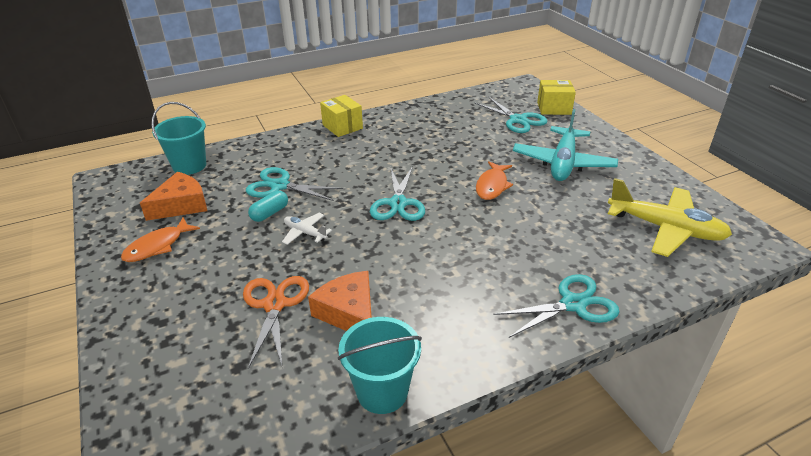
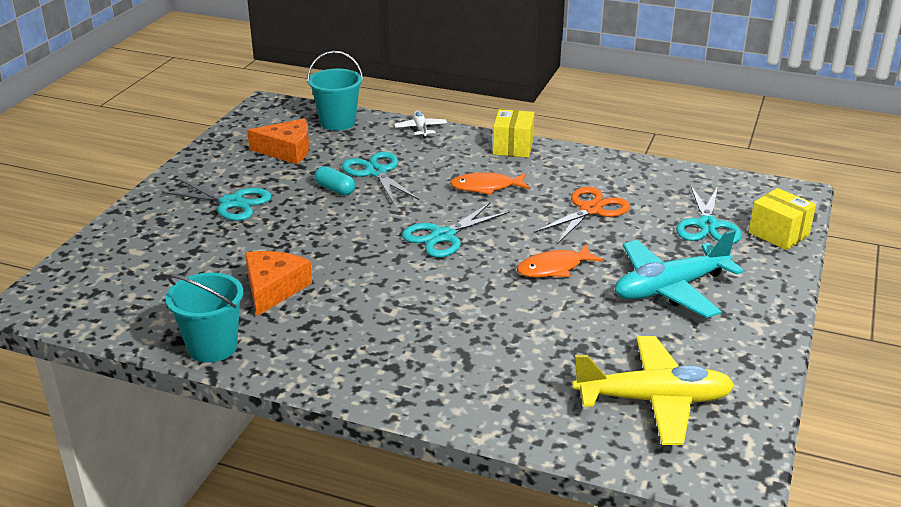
camera: 45 degrees right, 5 degrees down
(157, 246) = (230, 172): orange fish -> orange fish (486, 187)
(270, 213) = (335, 189): turquoise capsule -> turquoise capsule turned 45 degrees clockwise
(275, 305) = (238, 254): orange scissors -> orange scissors (591, 210)
(305, 233) = (335, 218): white plane -> white plane (421, 129)
(573, 304) = (439, 392): turquoise scissors -> turquoise scissors (232, 203)
(665, 229) = (653, 400): yellow plane -> yellow plane turned 75 degrees counterclockwise

